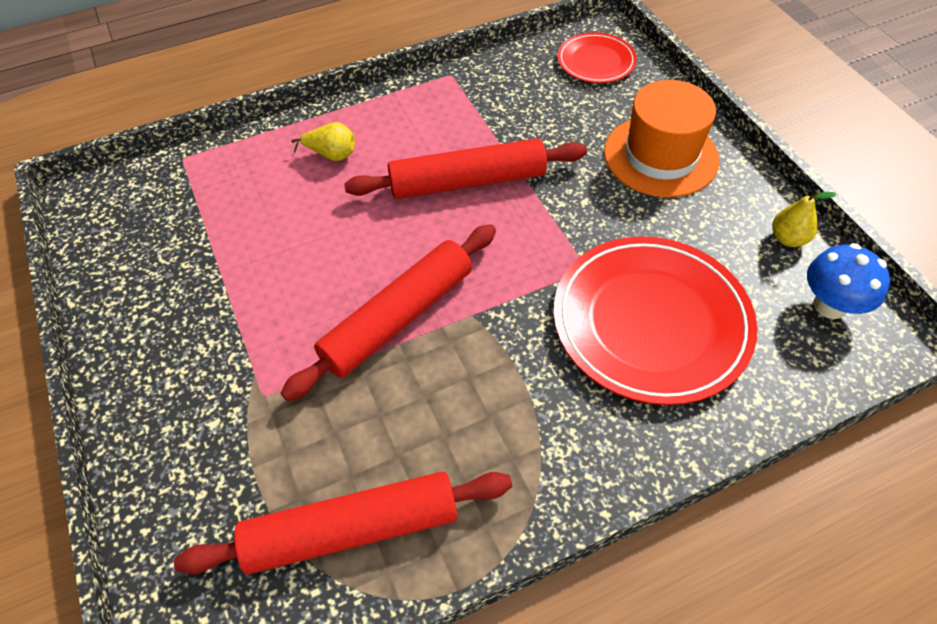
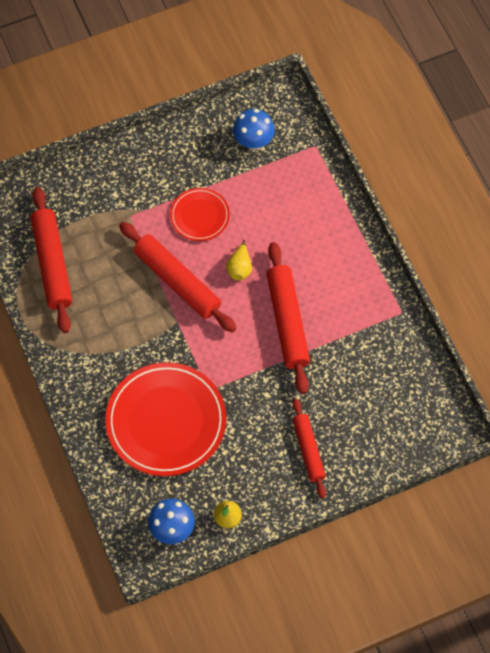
camera: 90 degrees right, 10 degrees up
(155, 228) = (253, 141): none -> blue mushroom
(332, 155) = (316, 236): yellow pear -> yellow pear (239, 268)
(596, 61) = (417, 419): red plate -> red plate (199, 216)
(660, 156) = (308, 450): orange hat -> red rolling pin

